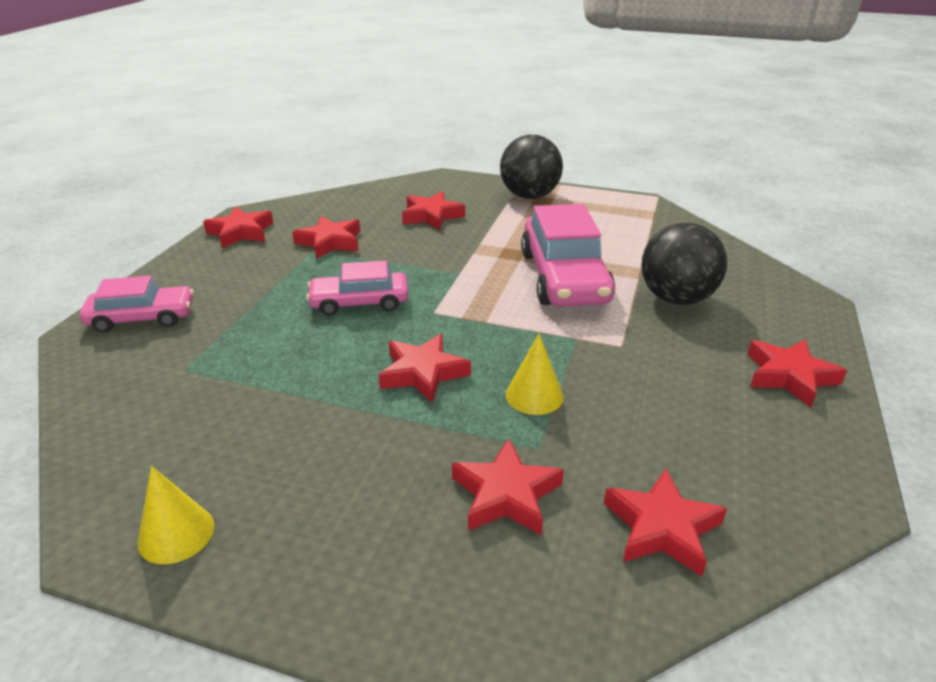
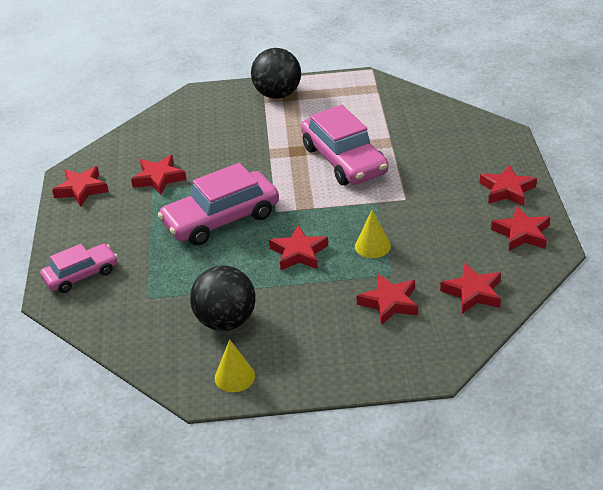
camera: 20 degrees left, 5 degrees up
(359, 302) = (221, 219): pink car -> pink car, size x1.66
(431, 216) = (216, 133): red star -> red star (522, 233)
(676, 298) = (423, 155): black ball -> black ball (226, 321)

